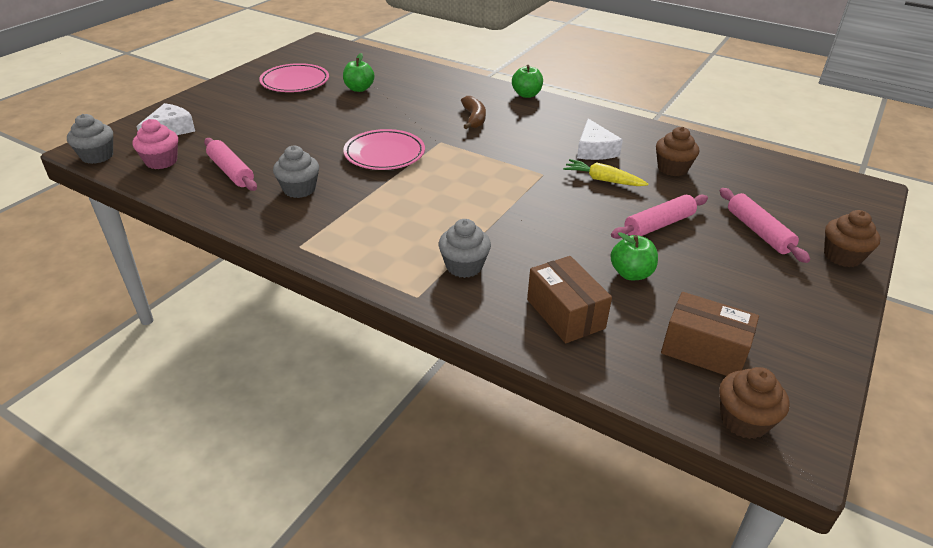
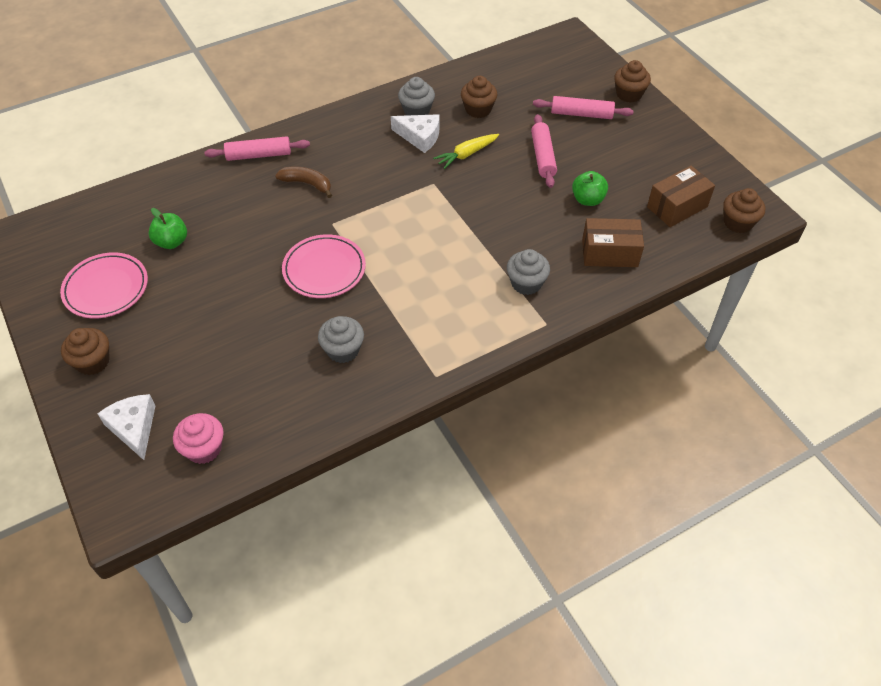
camera: 60 degrees left, 15 degrees up
(97, 156) = (144, 507): grey cupcake -> grey cupcake (416, 111)
(224, 98) = (93, 362): none -> brown cupcake
(231, 171) = (271, 393): pink rolling pin -> pink rolling pin (259, 155)
(526, 95) = (291, 130): green apple -> none

